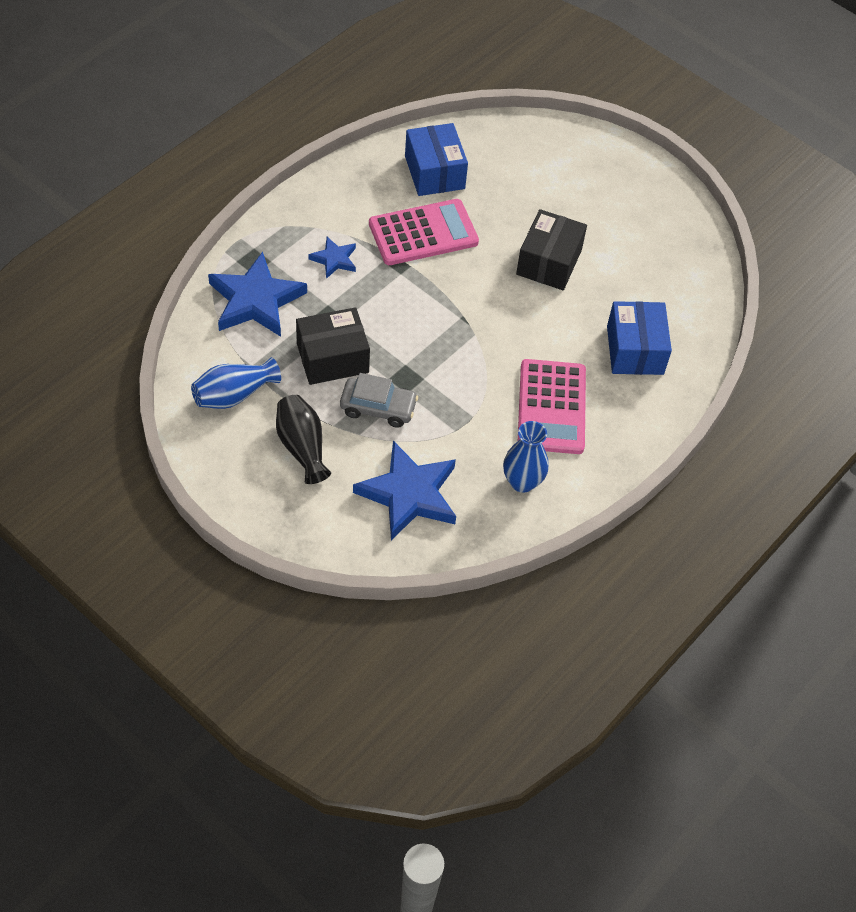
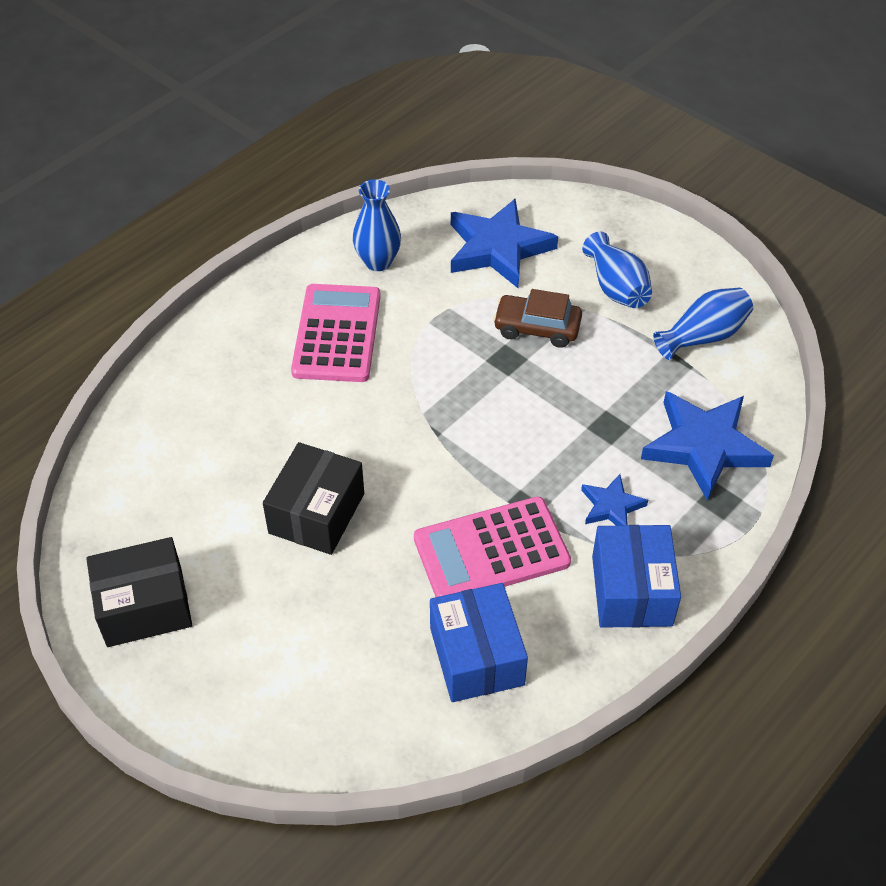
camera: 175 degrees left, 5 degrees down
(302, 447) = (616, 288): black vase -> blue vase
(332, 358) = (596, 380): black box -> black box (144, 606)
(378, 408) = (537, 328): grey car -> brown car
(635, 350) = (224, 400): blue box -> blue box (632, 590)

